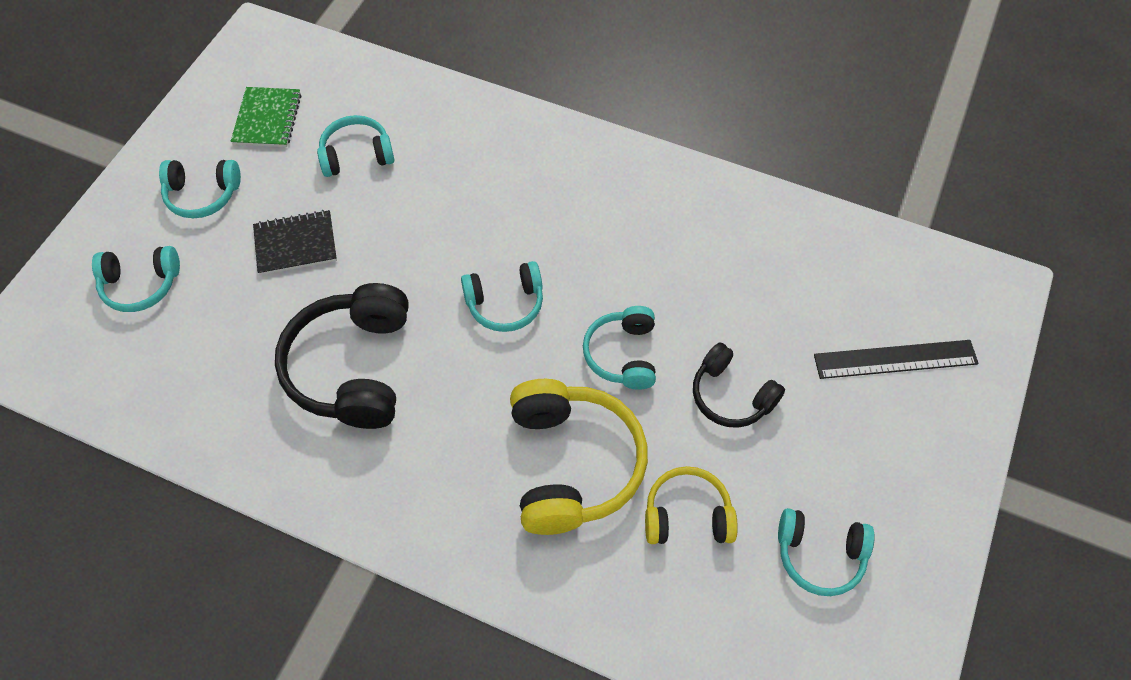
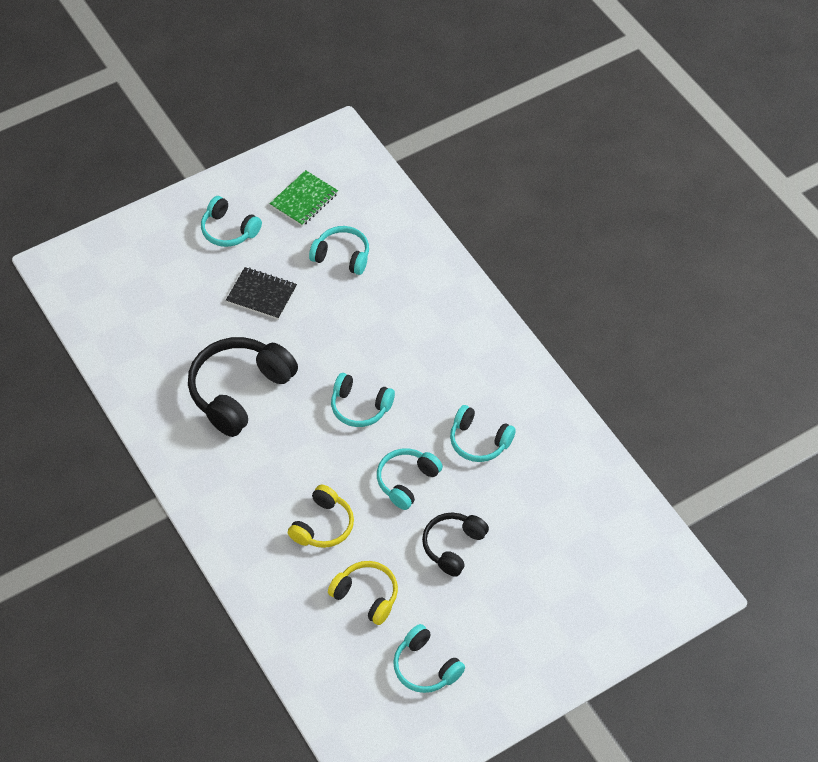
camera: 35 degrees right, 5 degrees down
(141, 285) = (154, 268): turquoise headphones -> turquoise headphones (479, 441)
(572, 464) = (323, 525): yellow headphones -> yellow headphones, size x0.59
(731, 395) = (453, 546): black headphones -> black headphones turned 45 degrees clockwise
(895, 359) = (580, 590): black ruler -> none

